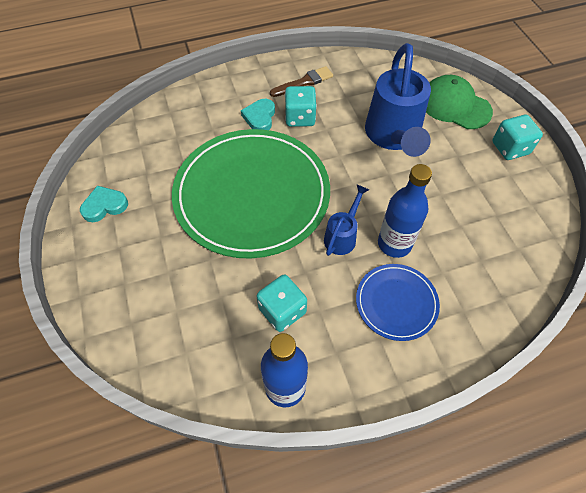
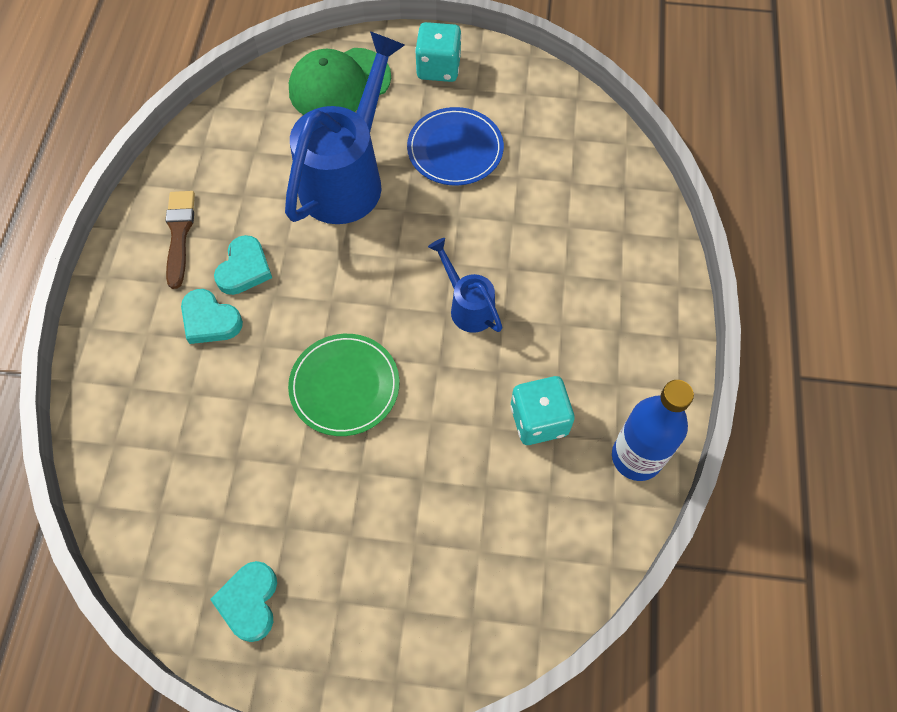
camera: 65 degrees left, 5 degrees up
(252, 194) = (344, 386): green plate -> green plate, size x0.46
(300, 118) = (244, 269): turquoise dice -> turquoise heart
(393, 137) = (348, 176): blue watering can -> blue watering can turned 90 degrees counterclockwise
(394, 244) = (507, 255): blue bottle -> none
(396, 302) = (584, 292): blue plate -> blue plate (455, 149)

